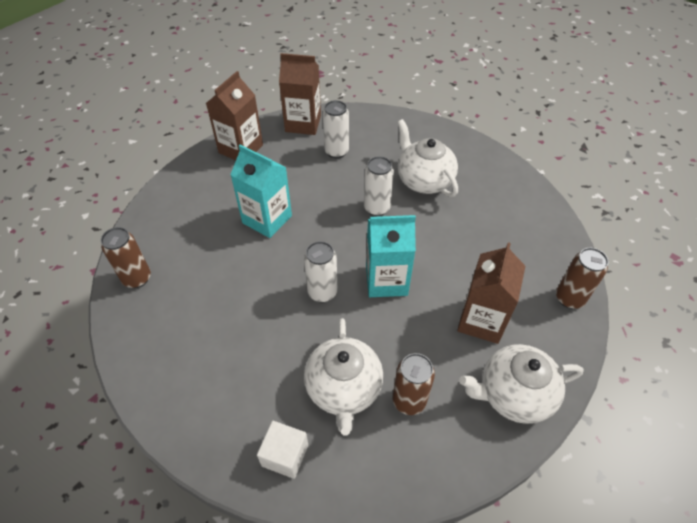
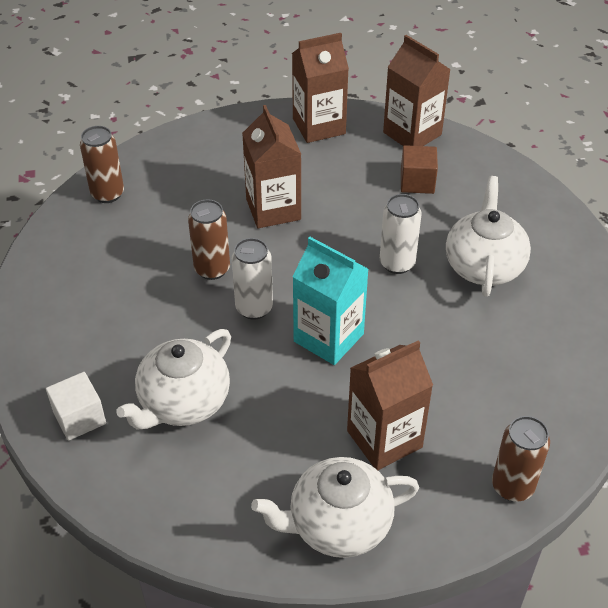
camera: 40 degrees right, 5 degrees down
(267, 219) = (273, 209): turquoise carton -> brown carton
(336, 151) = (417, 182): white can -> brown cube
(409, 401) = (230, 455): brown can -> brown can (212, 269)
(513, 394) = (338, 525): white teapot -> white teapot turned 45 degrees counterclockwise

